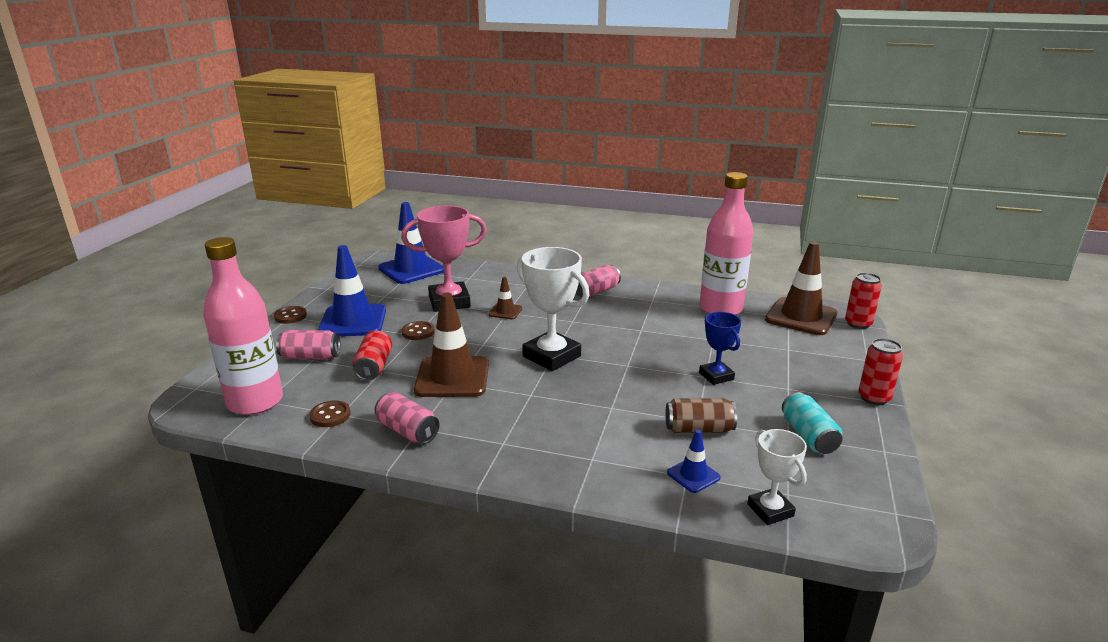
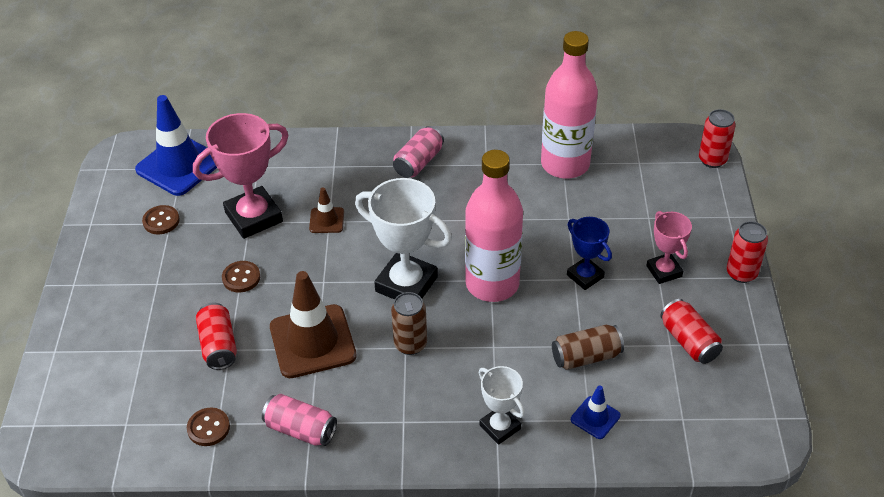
camera: 15 degrees left, 20 degrees up
(255, 402) = (115, 429): pink bottle -> pink bottle (492, 284)
(290, 316) = (73, 284): brown button -> brown button (161, 221)
(310, 357) = (137, 346): pink can -> none
(353, 321) = (155, 276): blue traffic cone -> none
(536, 393) = (410, 344): none -> brown can
(770, 510) = (671, 442): white trophy -> white trophy (500, 427)
(794, 384) = (664, 271): none -> pink trophy
(801, 317) = (652, 160): brown traffic cone -> none
(808, 436) = (689, 341): turquoise can -> red can

